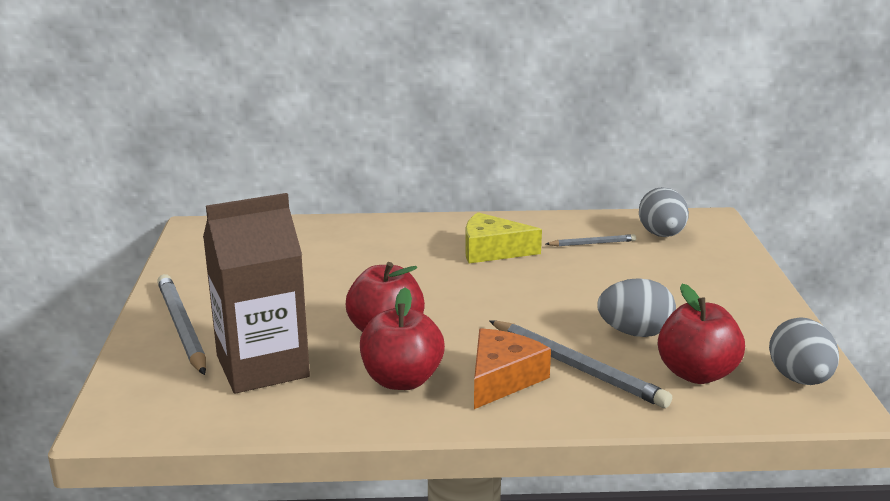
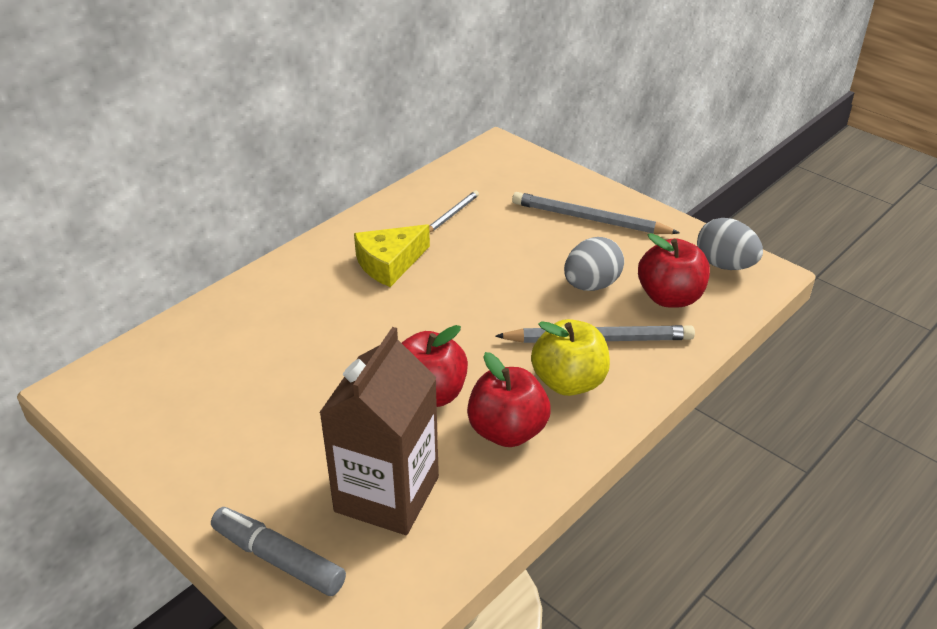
camera: 45 degrees left, 15 degrees up
(148, 359) = (278, 559): none -> grey marker
(182, 327) = (252, 506): grey pencil -> grey pencil (589, 219)
(502, 379) = (569, 382): orange cheese -> yellow apple
(661, 235) = (487, 180): grey egg -> none

